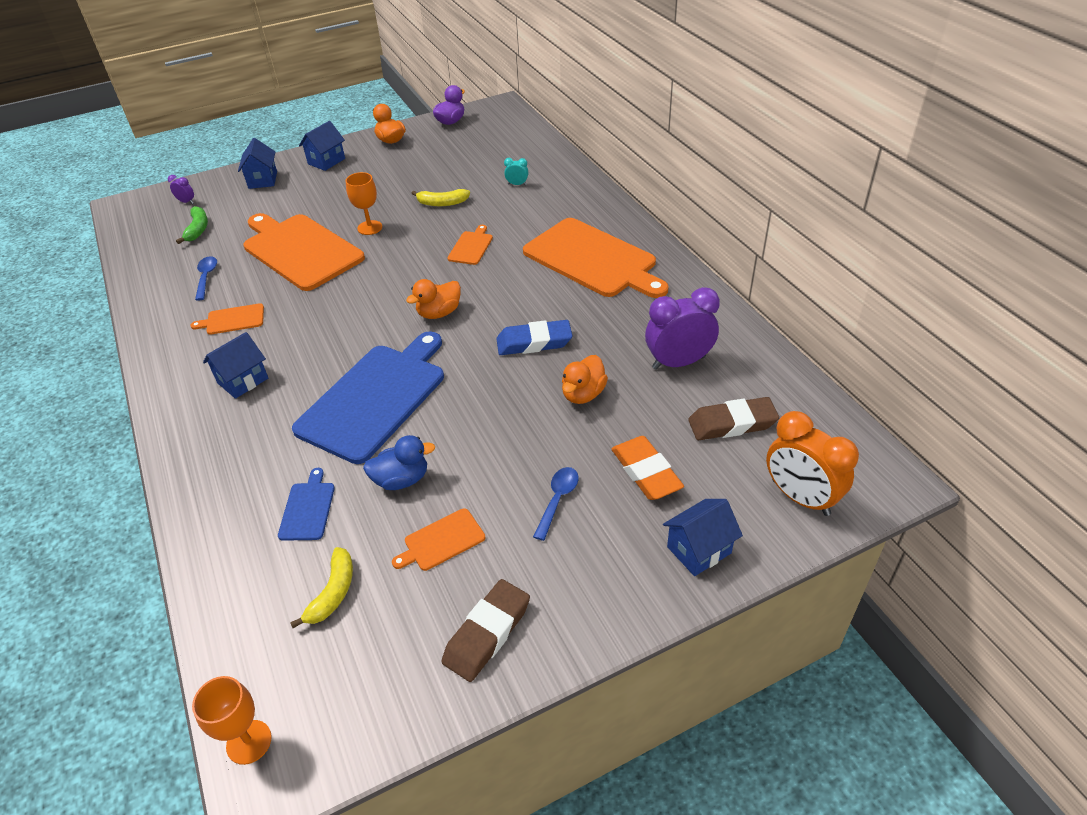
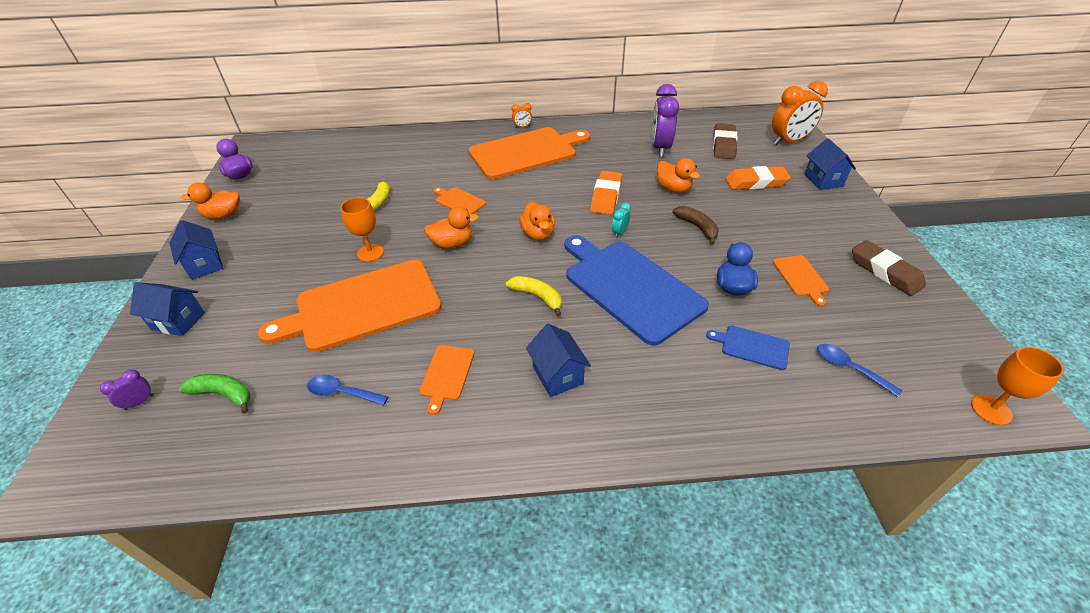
camera: 70 degrees left, 0 degrees up
(333, 593) = (846, 342): yellow banana -> yellow banana (537, 297)
(401, 266) = (452, 243): none -> orange duck
(507, 431) = (697, 227): none -> brown banana
(517, 184) = (391, 162): turquoise clock -> turquoise clock (619, 232)
(534, 342) = (606, 196): blue eraser -> orange eraser
(558, 500) = (772, 220): blue spoon -> blue spoon (849, 368)
(650, 240) = (522, 127): none -> orange clock

